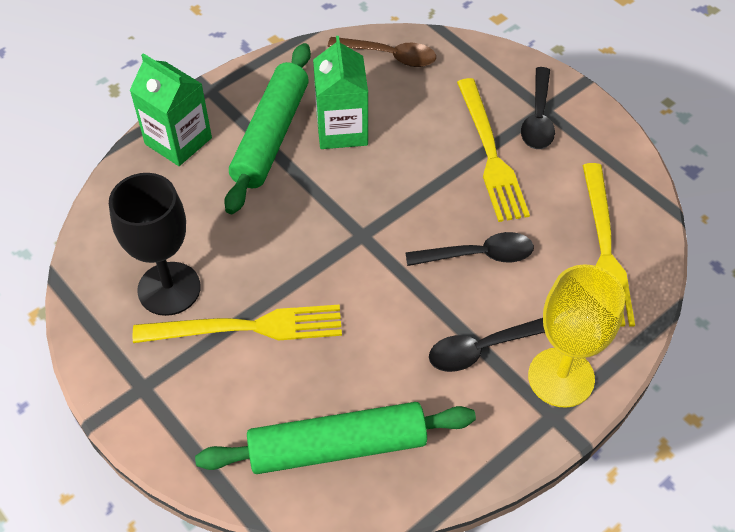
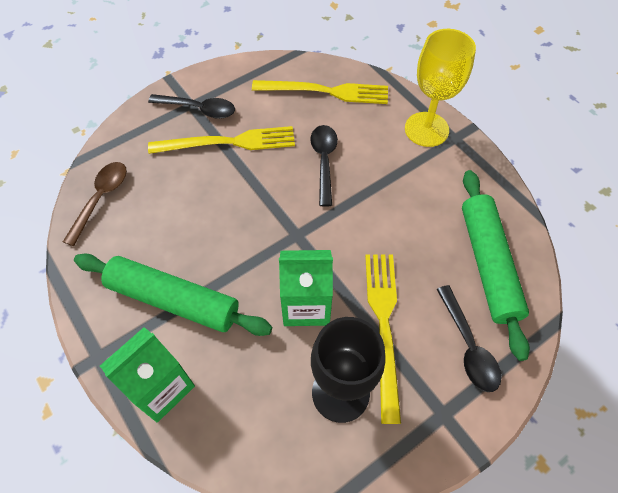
camera: 85 degrees left, 5 degrees up
(342, 129) = (179, 242): green carton -> green carton (306, 304)
(482, 349) = (404, 169): black spoon -> black spoon (468, 346)

